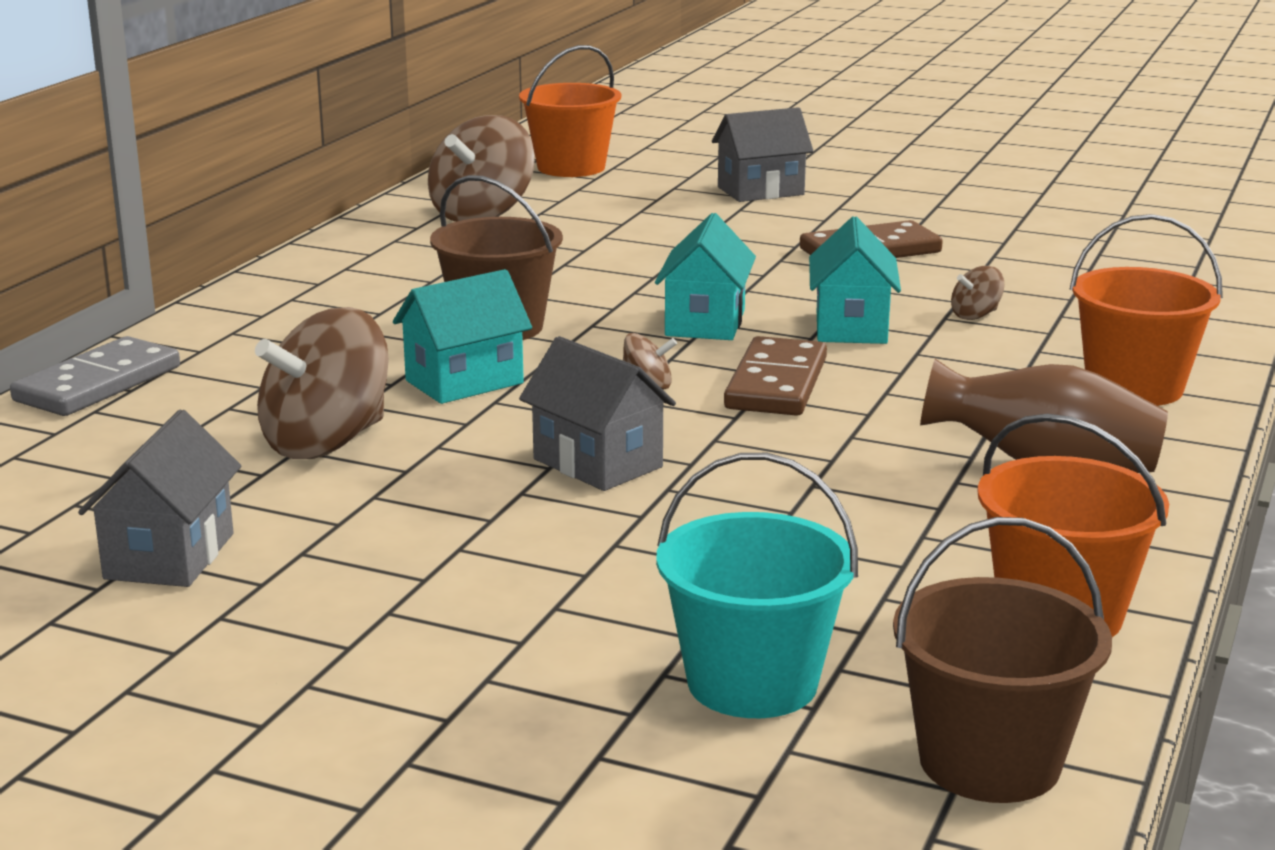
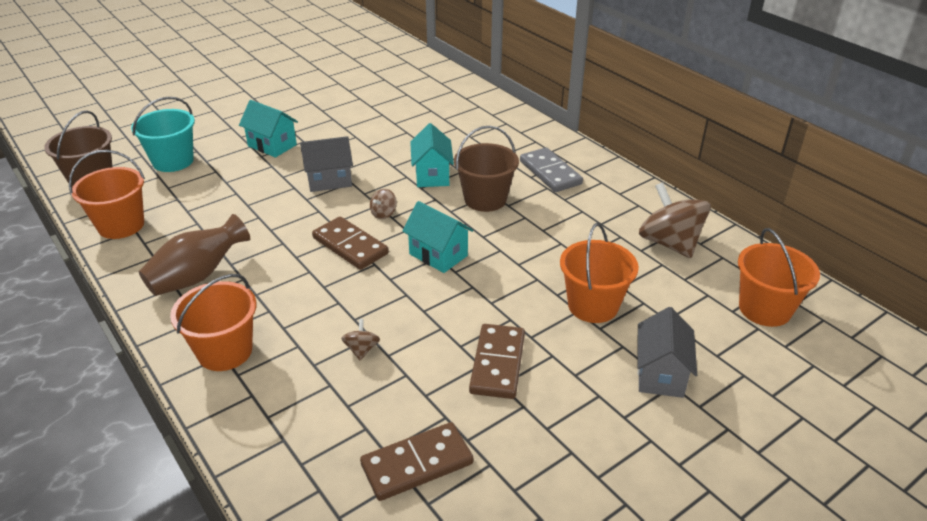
camera: 120 degrees right, 15 degrees up
(98, 384) = (503, 110): grey domino -> grey domino (550, 173)
(169, 556) = (355, 101): grey house -> none
(327, 442) = (406, 138): brown spinning top -> none
(685, 229) = (593, 305): none -> orange bucket
(851, 327) = (389, 297): turquoise house -> turquoise house (272, 145)
(1075, 253) = (417, 464): none -> brown domino

